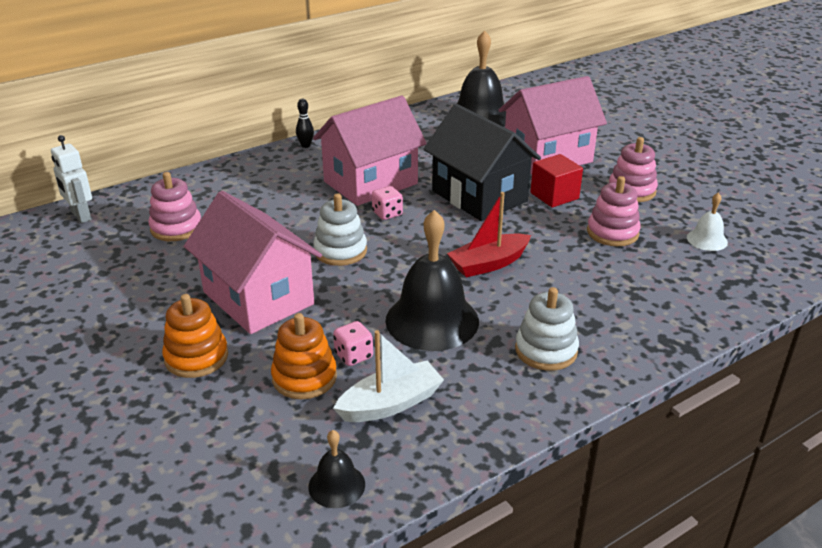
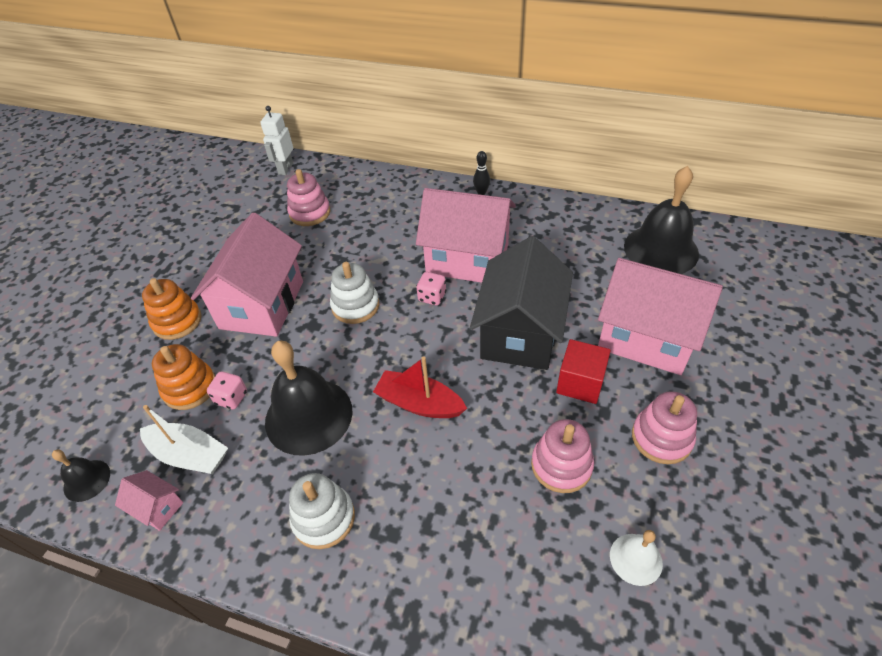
camera: 55 degrees right, 15 degrees up
(430, 443) = (157, 507): none -> pink house

